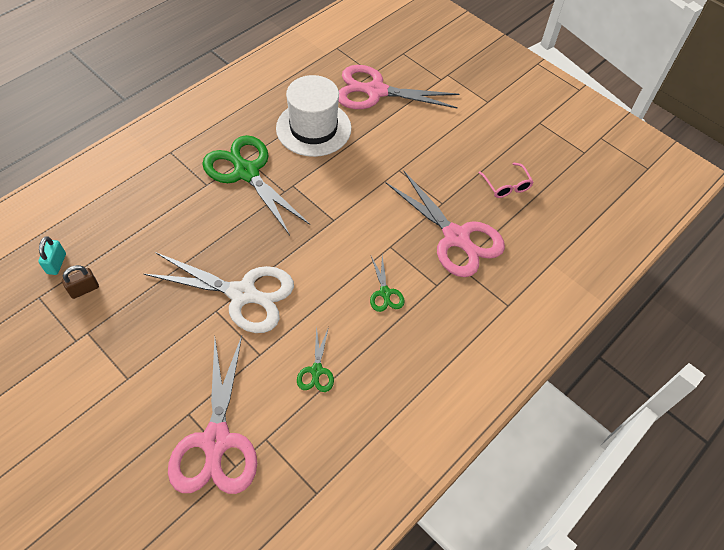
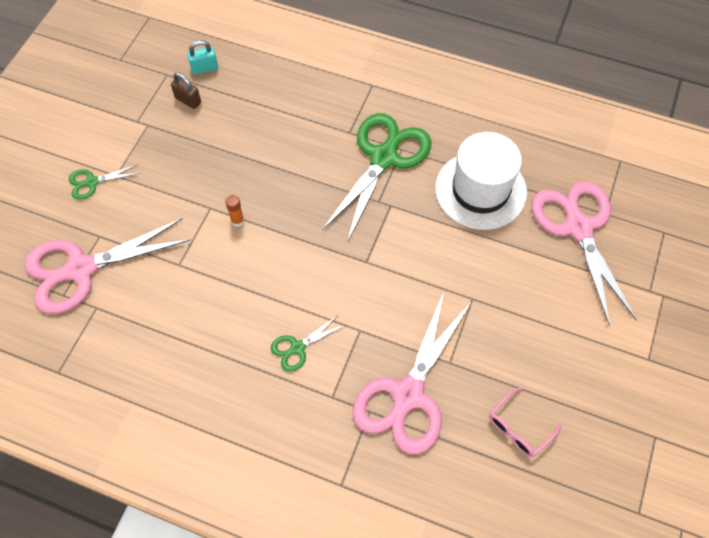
camera: 70 degrees right, 5 degrees up
(242, 294) = (237, 221): white scissors -> orange glue stick
(316, 370) = (180, 320): green scissors -> green scissors (92, 182)

